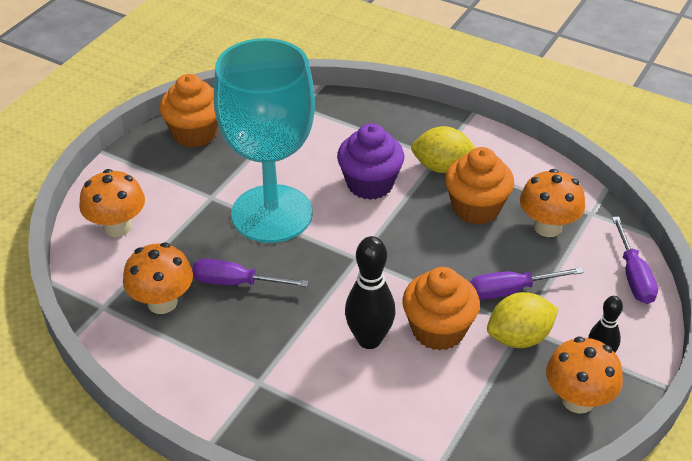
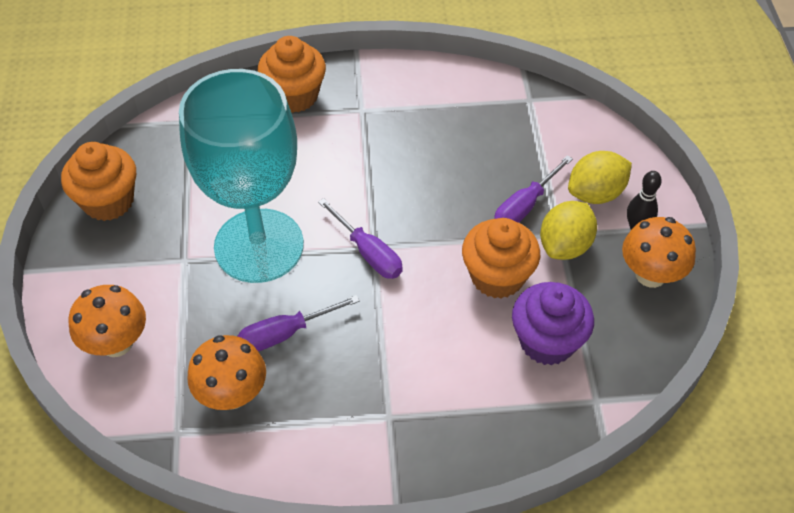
camera: 35 degrees left, 10 degrees up
(369, 339) = (449, 319): black bowling pin -> none
(370, 184) = (324, 168): purple cupcake -> purple cupcake (547, 341)
(442, 167) = (374, 118): yellow lemon -> yellow lemon (595, 193)
(476, 208) = (435, 144): orange cupcake -> orange cupcake (294, 96)
(547, 227) = (506, 131): orange mushroom -> none
(633, 276) = (605, 140): purple screwdriver -> purple screwdriver (368, 253)

